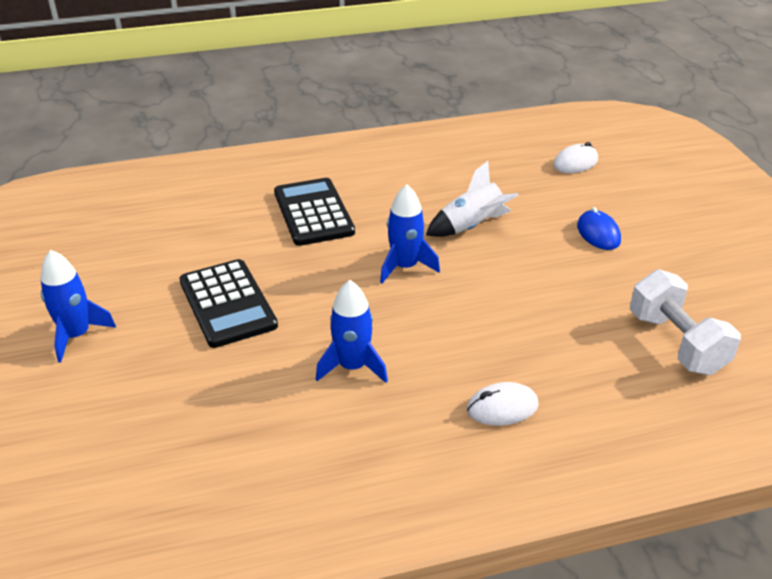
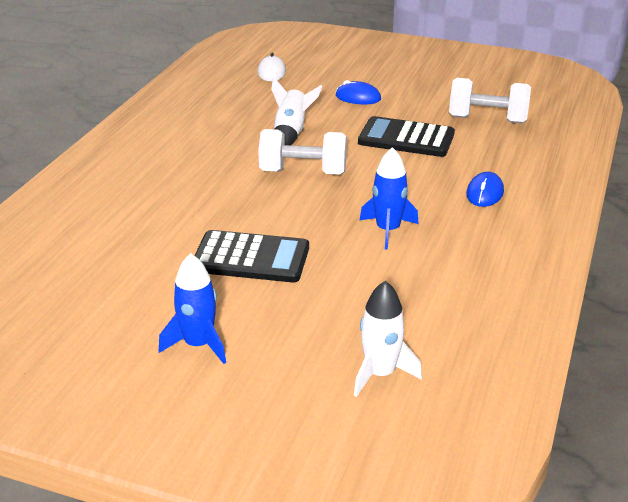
camera: 55 degrees left, 5 degrees down
(99, 466) = (380, 374): none -> white rocket
(313, 212) = (183, 183): black calculator -> black calculator (406, 138)
(405, 267) = (303, 172): blue rocket -> white dumbbell
(502, 407) = (484, 193): white mouse -> blue mouse

